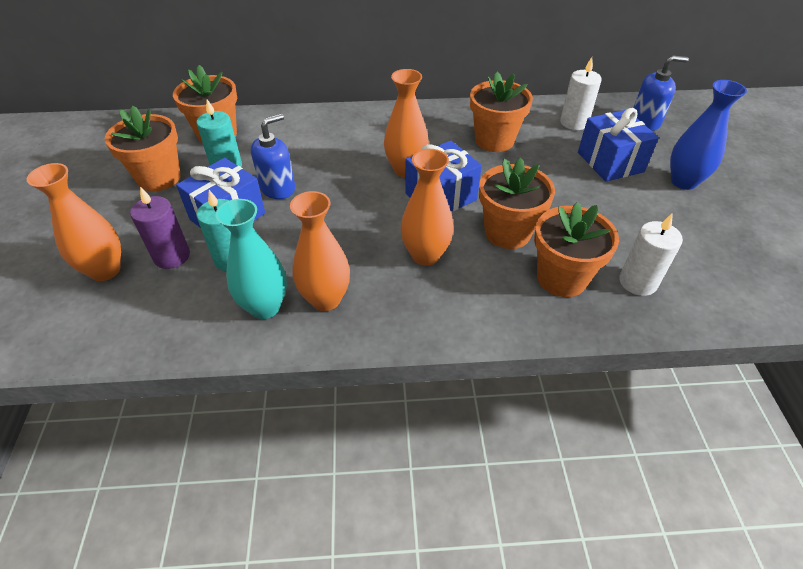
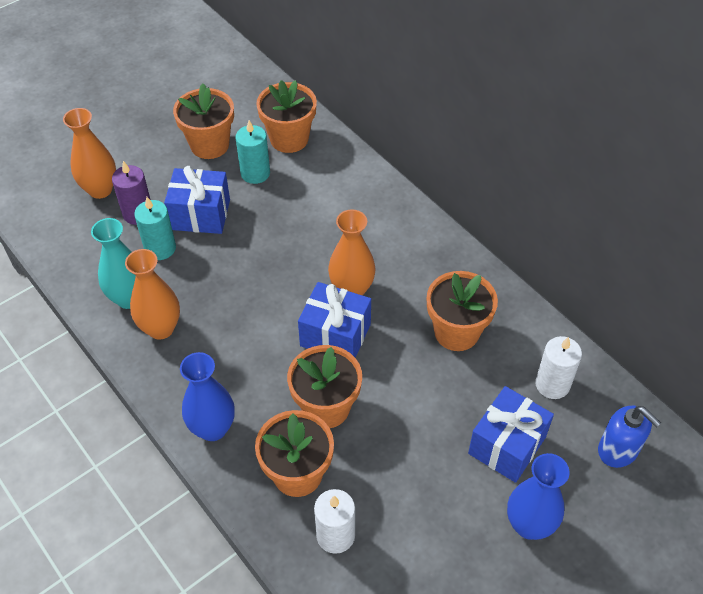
camera: 55 degrees right, 5 degrees up
(278, 188) = (256, 221): blue soap dispenser -> none
(425, 255) = (253, 364): orange vase -> none
(473, 312) = (213, 428): none -> blue vase

